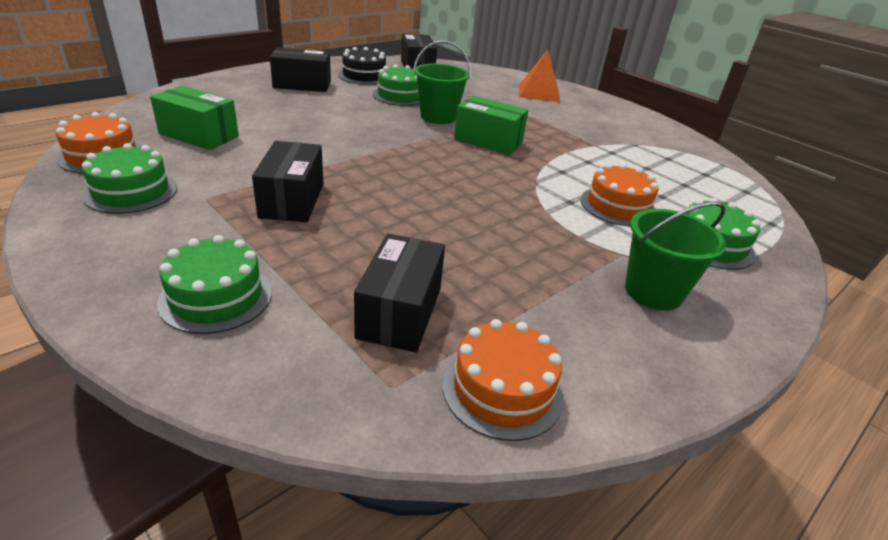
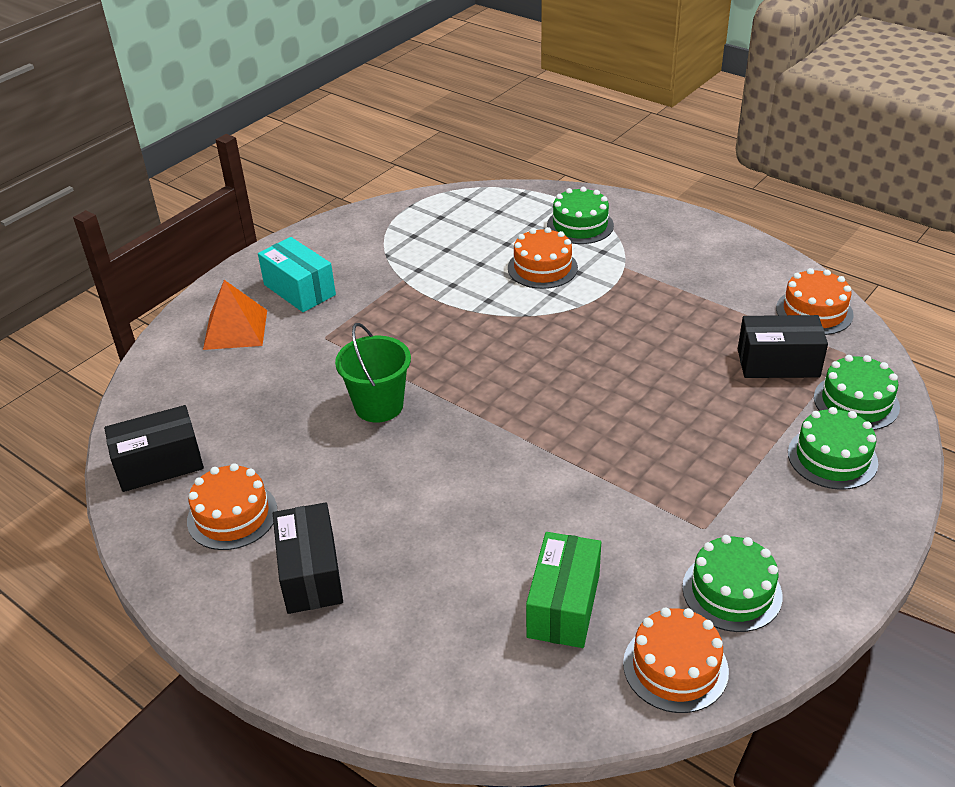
camera: 95 degrees left, 5 degrees up
(292, 200) = (666, 465): black box -> none
(364, 76) = (232, 515): black cake -> orange cake
(400, 96) = (311, 455): green cake -> green cake (856, 402)
(488, 141) = (436, 356): green box -> none
(584, 113) = (299, 290): none -> turquoise box
(653, 292) = (667, 254): green bucket -> none

